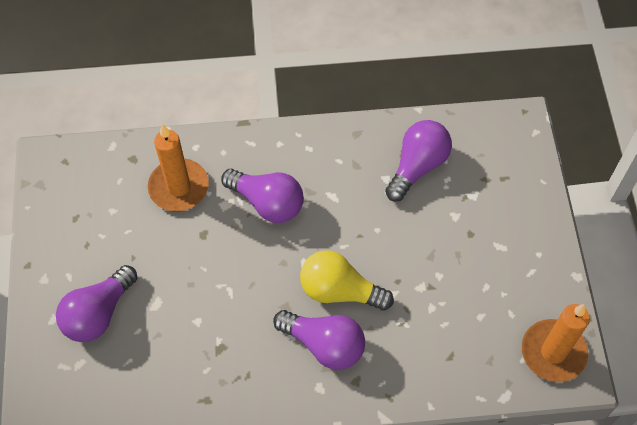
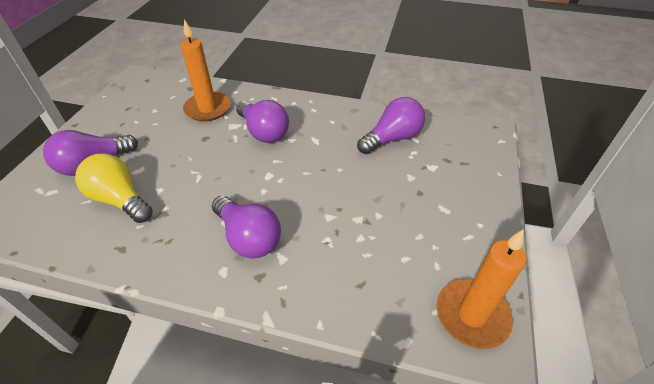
camera: 20 degrees right, 15 degrees down
(339, 291) = (285, 201): yellow light bulb -> yellow light bulb (120, 199)

